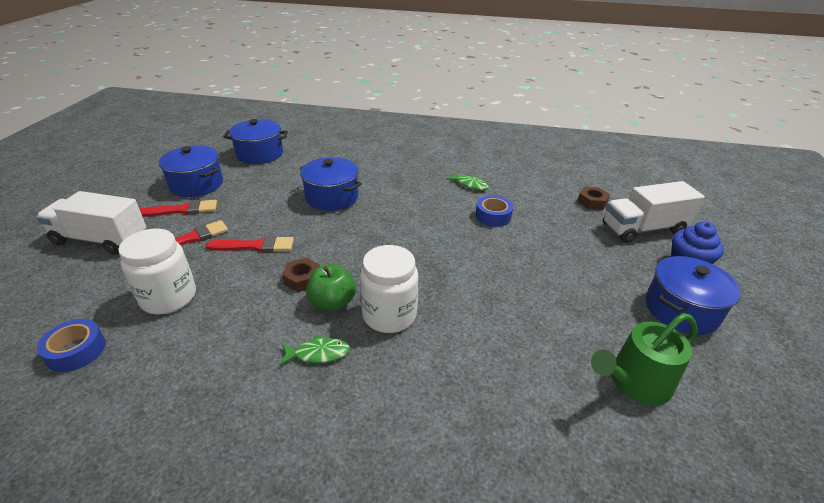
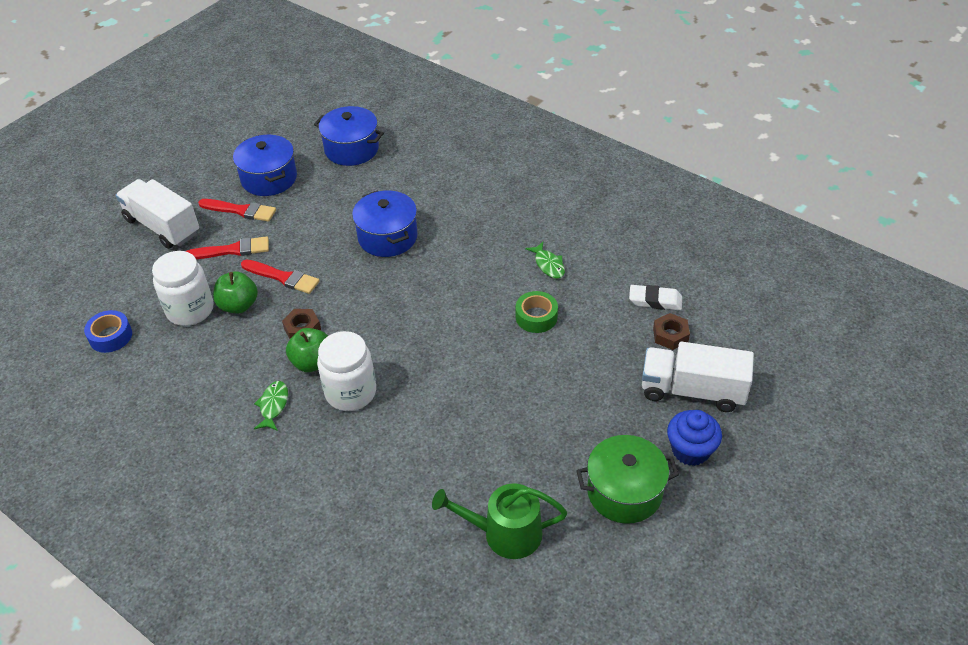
camera: 30 degrees right, 10 degrees up
(222, 279) = (238, 305): none -> green apple
(318, 353) = (273, 405): green fish -> green fish turned 105 degrees counterclockwise
(493, 216) = (536, 317): blue tape -> green tape
(561, 186) = (655, 301): none -> white eraser
(681, 310) = (624, 492): blue pot -> green pot

